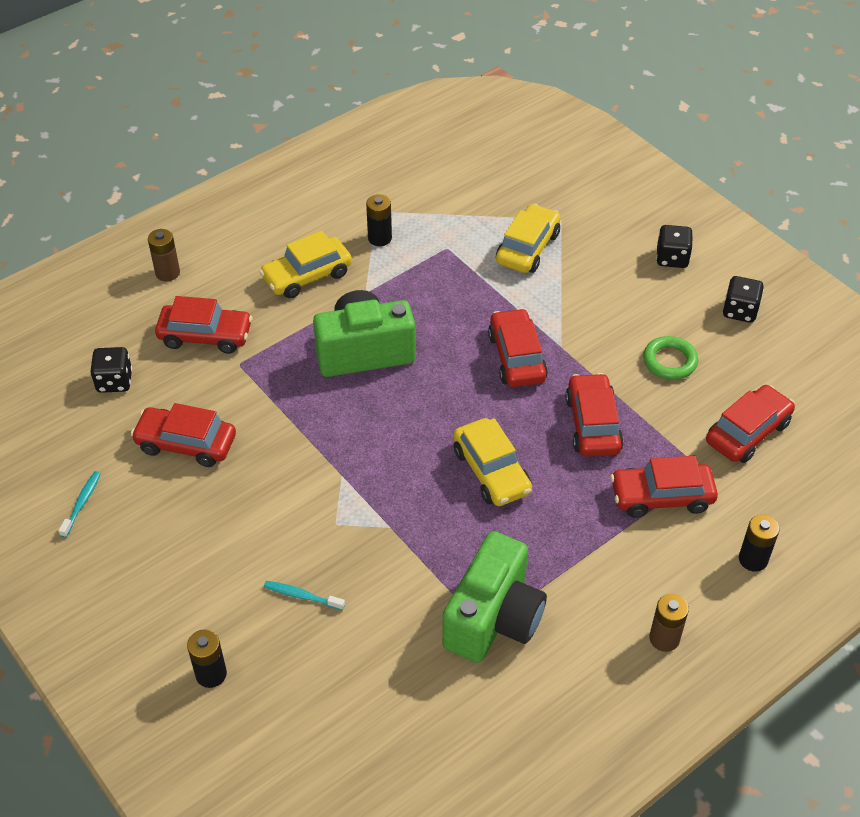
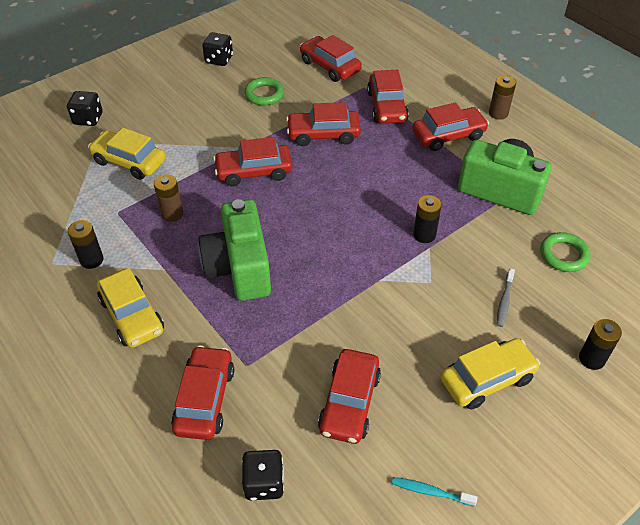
camera: 90 degrees left, 0 degrees up
(167, 273) = (101, 447): brown battery -> brown battery (172, 214)
(302, 596) = (504, 301): turquoise toothbrush -> grey toothbrush
(373, 675) = (563, 255): none -> green ring
(491, 471) = (370, 188): yellow car -> yellow car (487, 379)
(605, 567) = (448, 135): none -> red car
(672, 258) = (159, 86): black dice -> black dice (88, 119)
(753, 559) = (432, 73): black battery -> black battery (424, 235)

